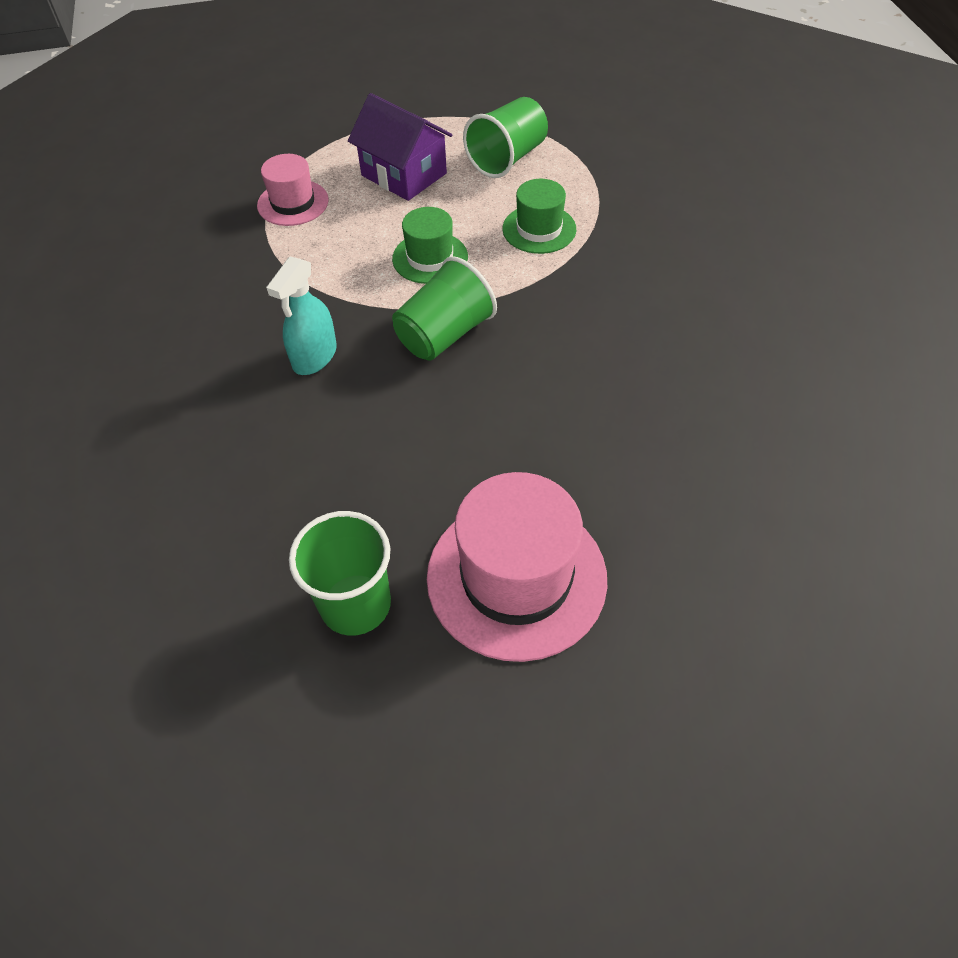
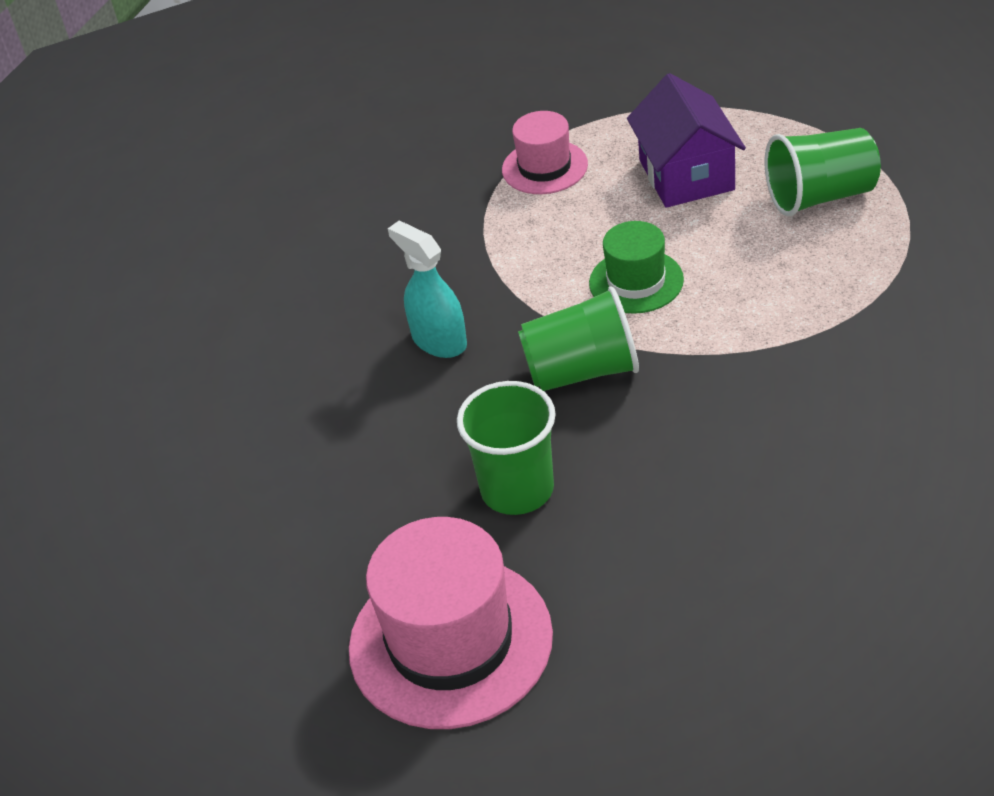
camera: 40 degrees right, 10 degrees down
(314, 356) = (439, 340): turquoise spray bottle -> turquoise spray bottle turned 75 degrees clockwise
(355, 604) = (293, 591): green cup -> green cup (517, 489)
(539, 229) = (784, 294): green hat -> none

